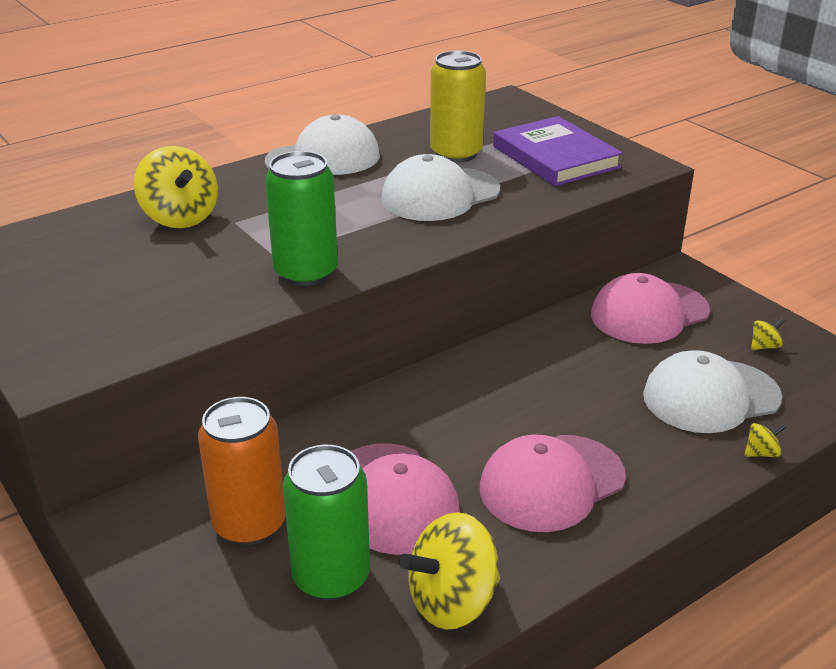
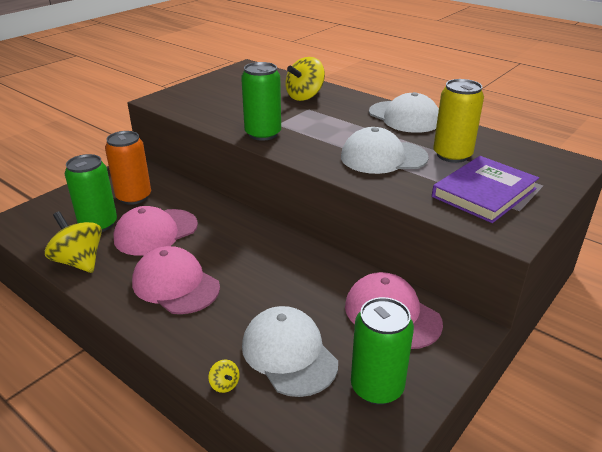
camera: 75 degrees right, 0 degrees up
(440, 195) = (383, 157): white cap -> white cap turned 45 degrees counterclockwise
(764, 346) = (377, 387): yellow spinning top -> green can

